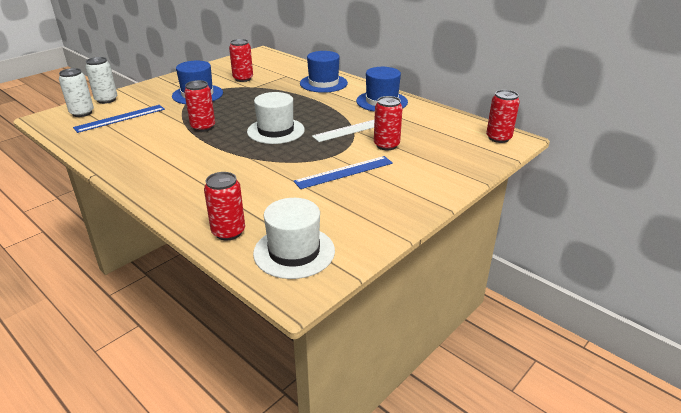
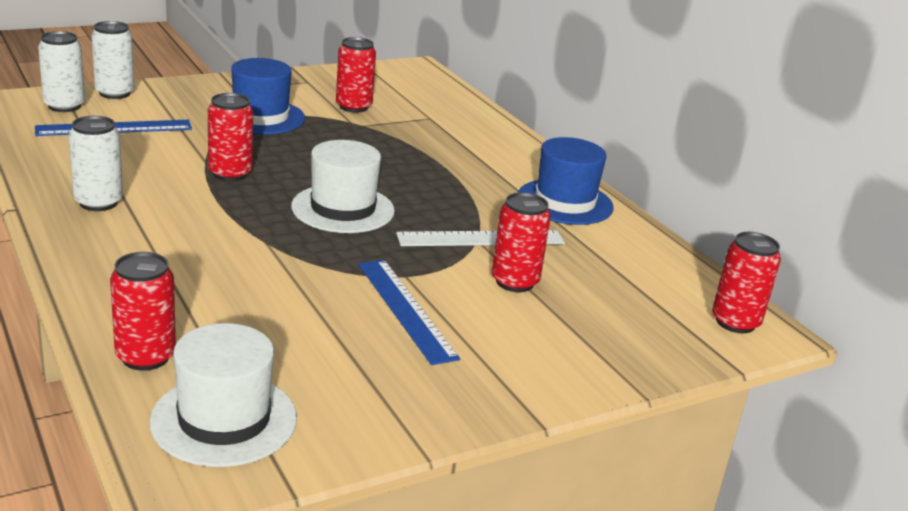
camera: 15 degrees right, 5 degrees down
(141, 159) = (98, 202): none -> white can
(323, 83) = (485, 145): blue hat -> none
(344, 172) = (406, 309): blue ruler -> blue ruler turned 75 degrees clockwise

